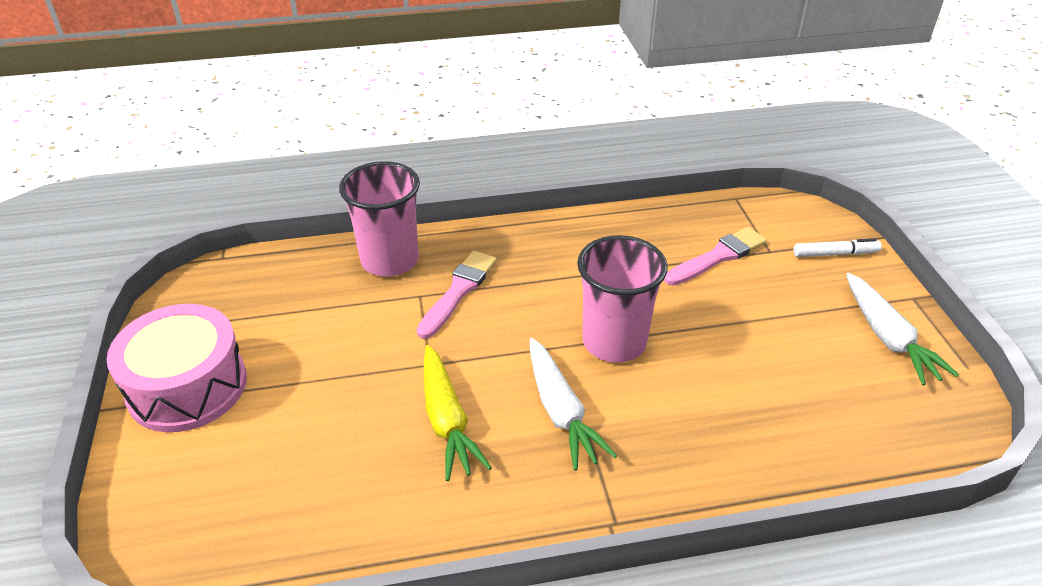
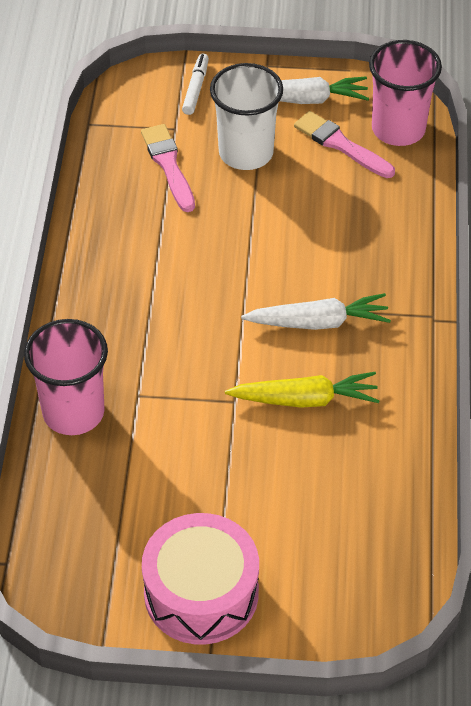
camera: 75 degrees left, 10 degrees up
(458, 291) = (143, 364): pink brush -> pink brush (340, 145)
(614, 342) = (251, 267): pink cup -> pink cup (398, 129)
(772, 306) = (246, 153): none -> white cup

